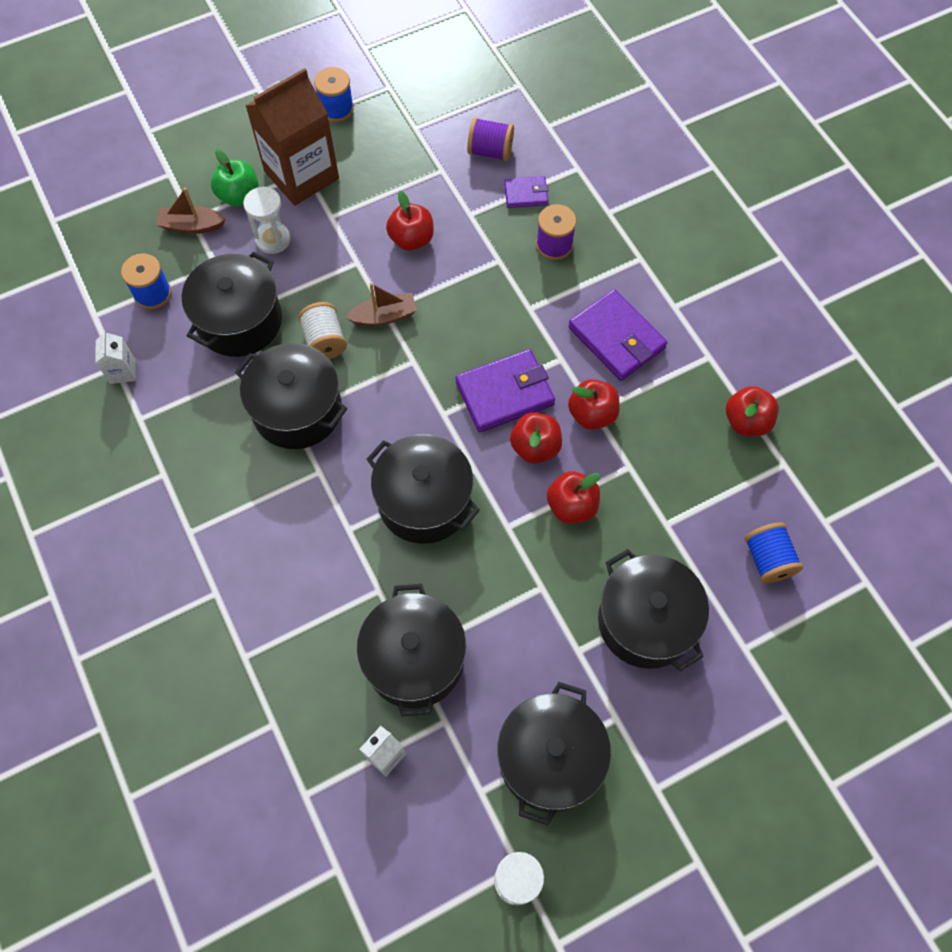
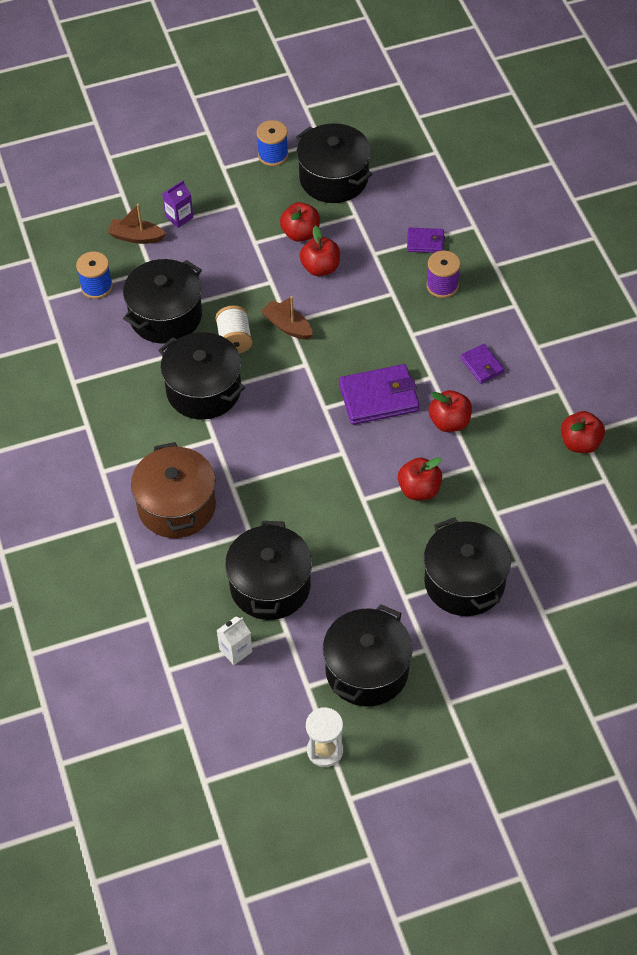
camera: 10 degrees right, 10 degrees down
(122, 371) = (64, 344): white carton -> none
(239, 196) = (179, 217): green apple -> purple carton
(273, 239) = (203, 255): white hourglass -> none
(285, 567) = (176, 506): none -> brown pot
(301, 175) = (234, 206): brown carton -> none
(384, 316) = (287, 326): brown boat -> brown boat turned 135 degrees counterclockwise
(424, 501) = (297, 471): black pot -> black pot (333, 178)
(490, 151) = (400, 204): purple spool -> none
(535, 447) = (397, 441): red apple -> red apple (300, 233)
(616, 338) = (482, 365): purple wallet -> purple wallet, size x0.55
(768, 559) = (575, 549): blue spool -> none

